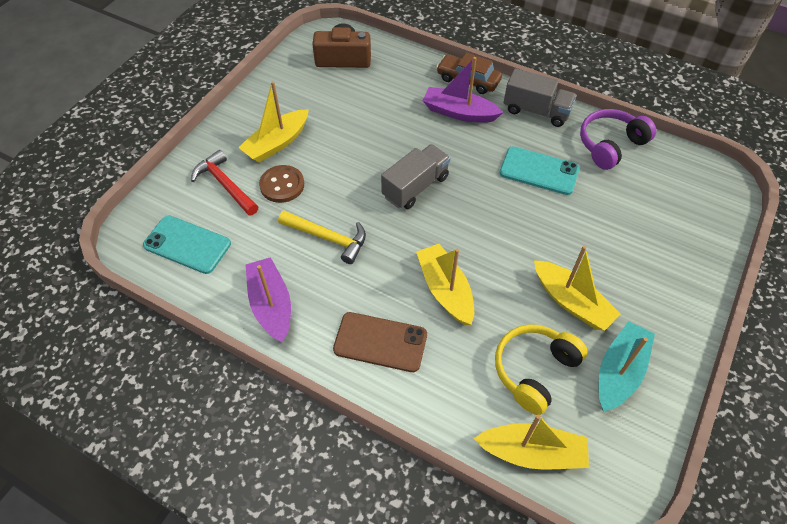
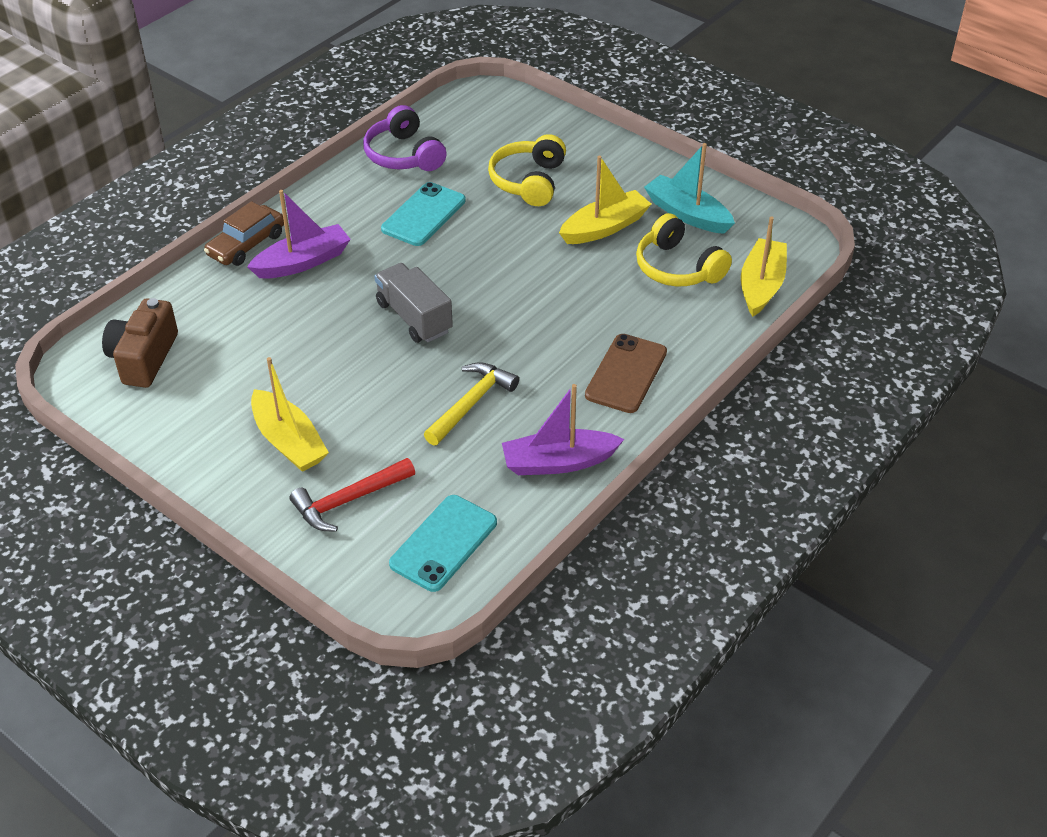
camera: 80 degrees left, 10 degrees down
(282, 185) = (369, 441): brown button -> none
(445, 290) = (570, 314): yellow boat -> none
(459, 112) = (303, 262): purple boat -> purple boat turned 150 degrees counterclockwise
(536, 111) = (327, 198): grey truck -> none
(613, 235) = (529, 181): none -> yellow headphones

